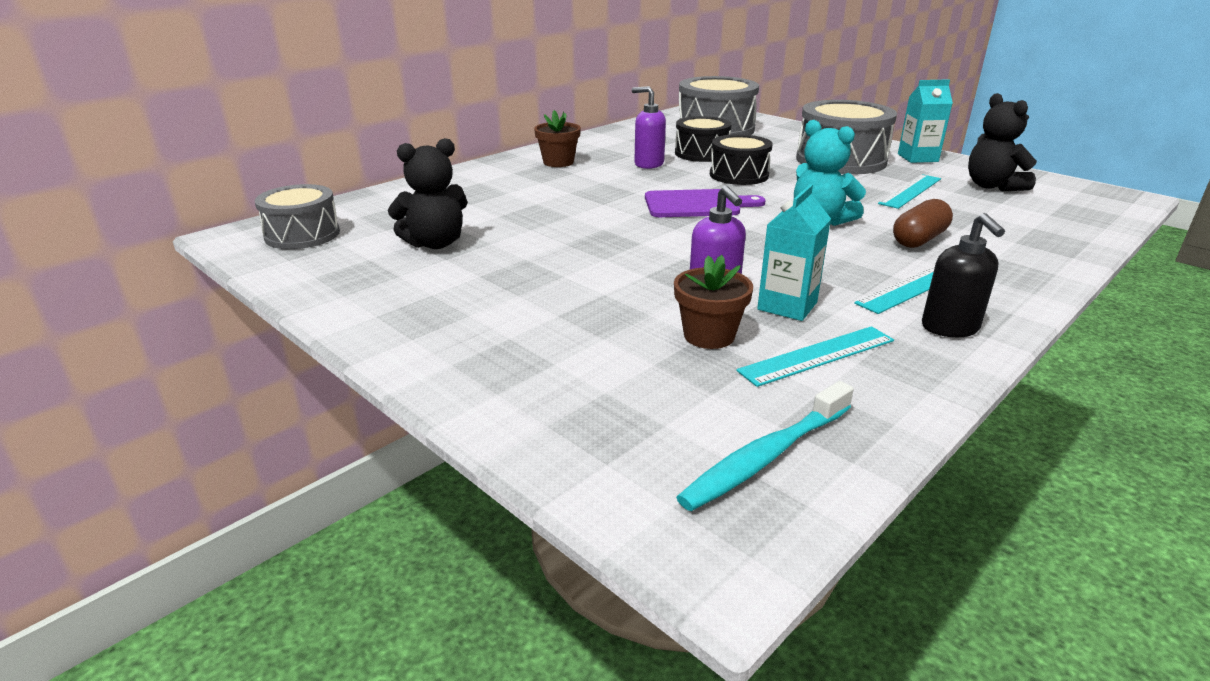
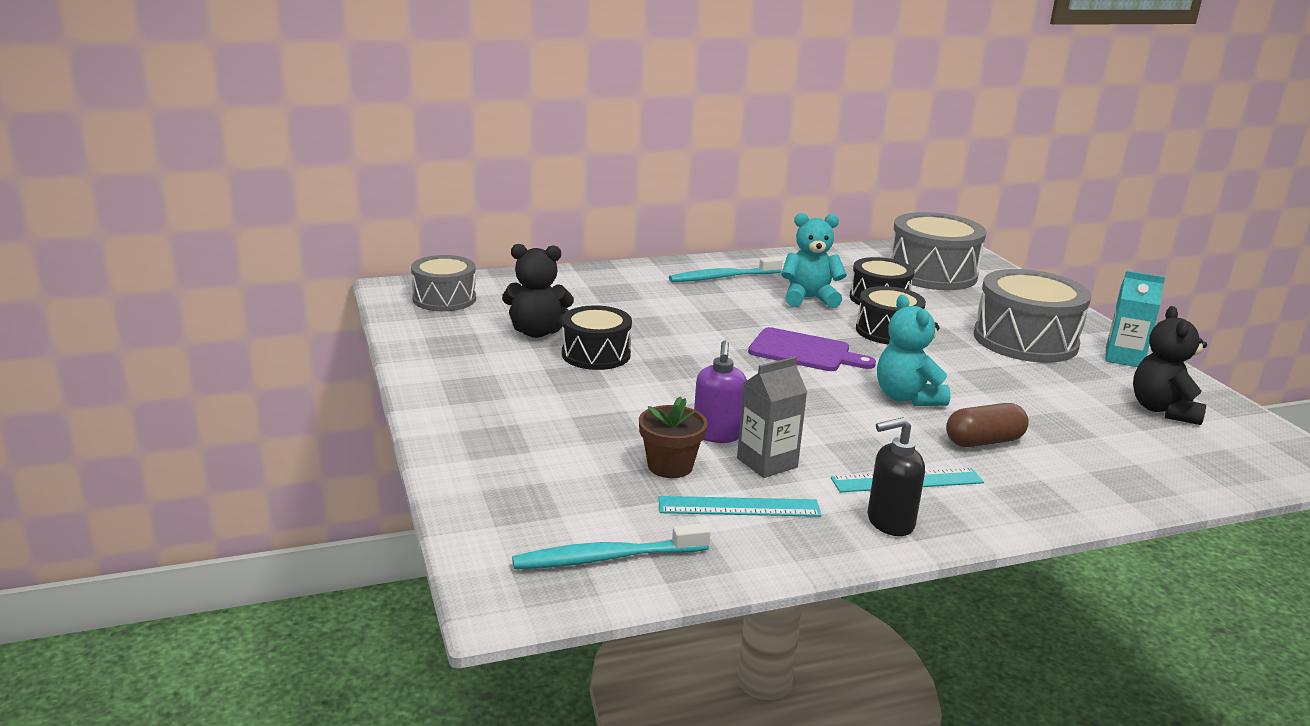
camera: 25 degrees right, 5 degrees down
(517, 250) = (596, 354): none -> black drum
(558, 162) = (723, 277): brown flower pot -> turquoise toothbrush
(648, 164) = (809, 299): purple soap dispenser -> turquoise teddy bear
(787, 306) = (767, 463): turquoise carton -> grey carton
(910, 191) = (1054, 392): turquoise ruler -> none
(950, 328) = (889, 522): black soap dispenser -> black soap dispenser turned 60 degrees clockwise

